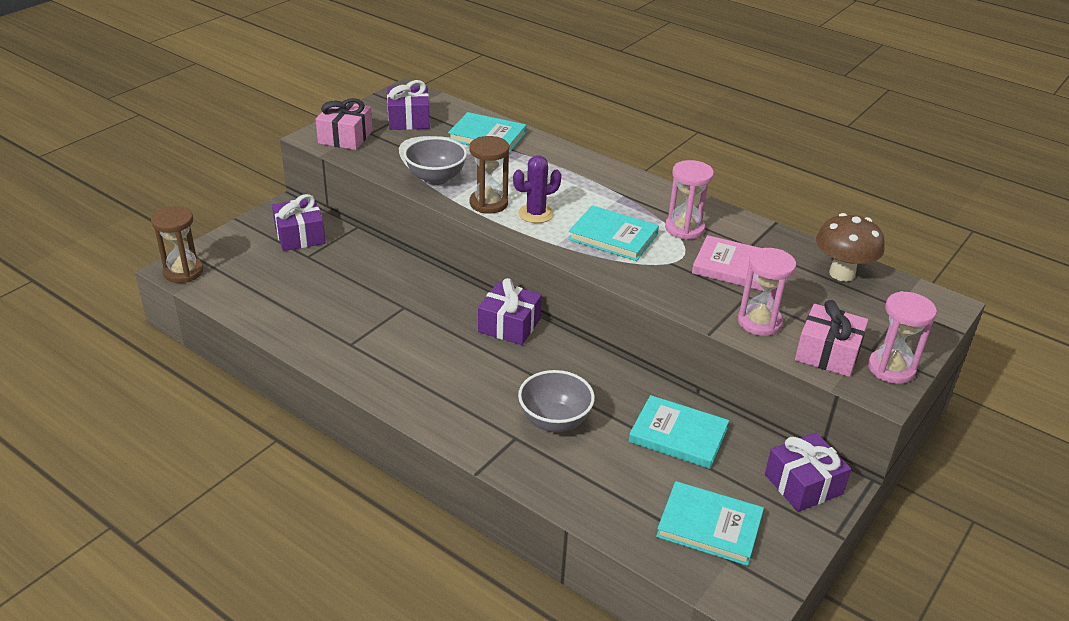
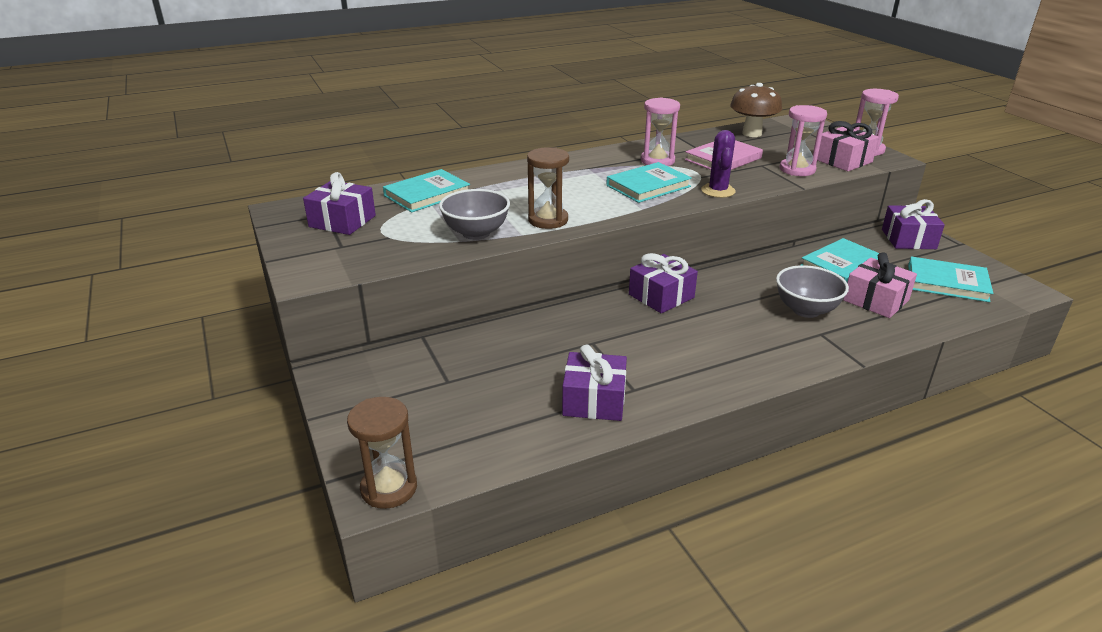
camera: 60 degrees left, 5 degrees down
(300, 236) = (401, 377): purple gift -> purple gift (594, 400)
(345, 137) = (331, 261): pink gift -> pink gift (876, 300)
(535, 214) = (585, 205): purple cactus -> purple cactus (718, 191)
(709, 526) = (947, 283): turquoise book -> turquoise book turned 60 degrees clockwise

